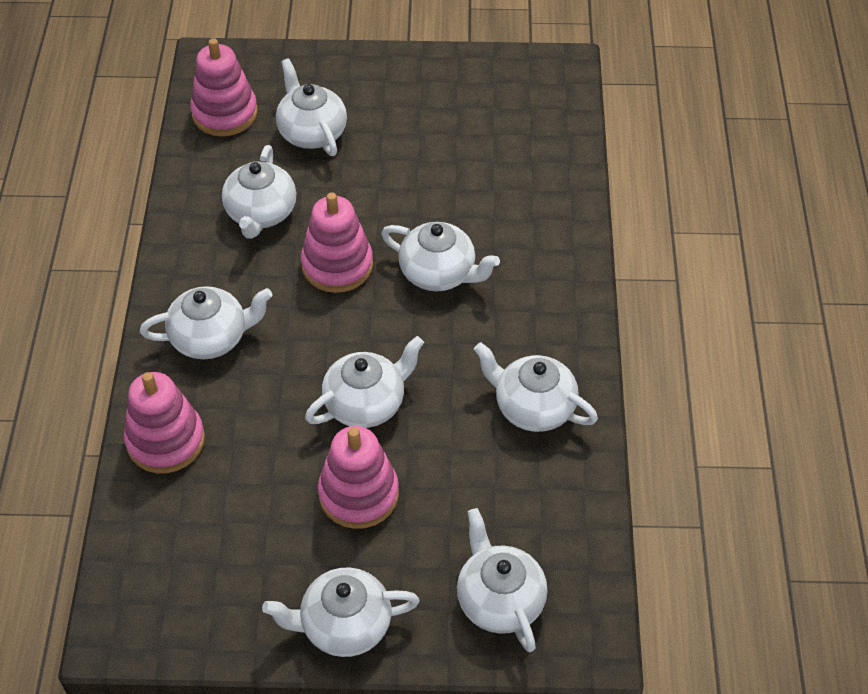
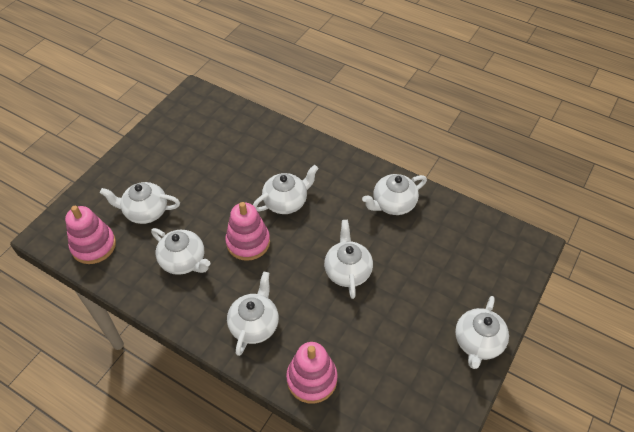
camera: 60 degrees left, 0 degrees up
(358, 494) = (402, 300): pink stacking toy -> none
(499, 600) = (494, 269): white teapot -> none

